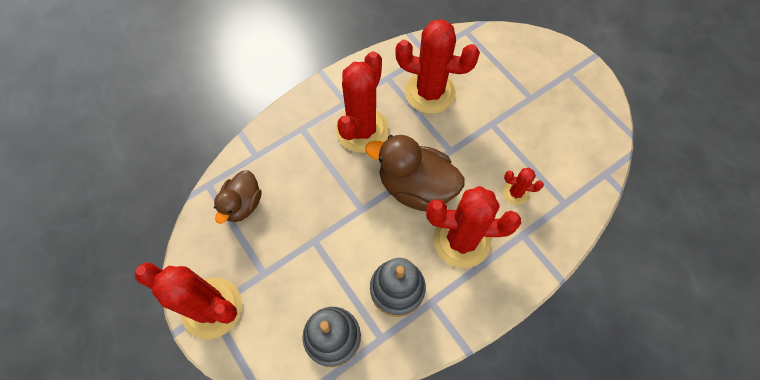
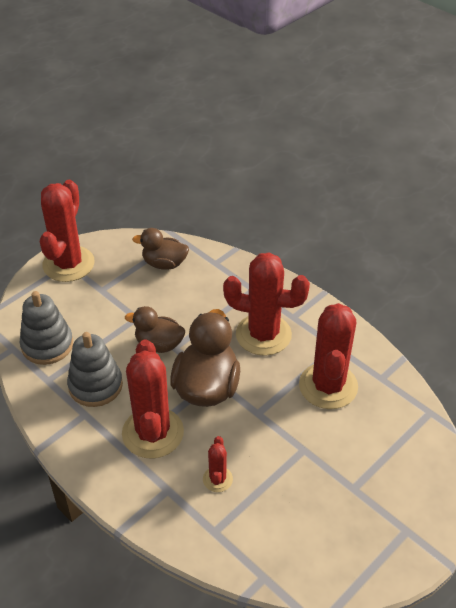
camera: 80 degrees right, 20 degrees down
(355, 223) = (159, 344): none -> brown duck

